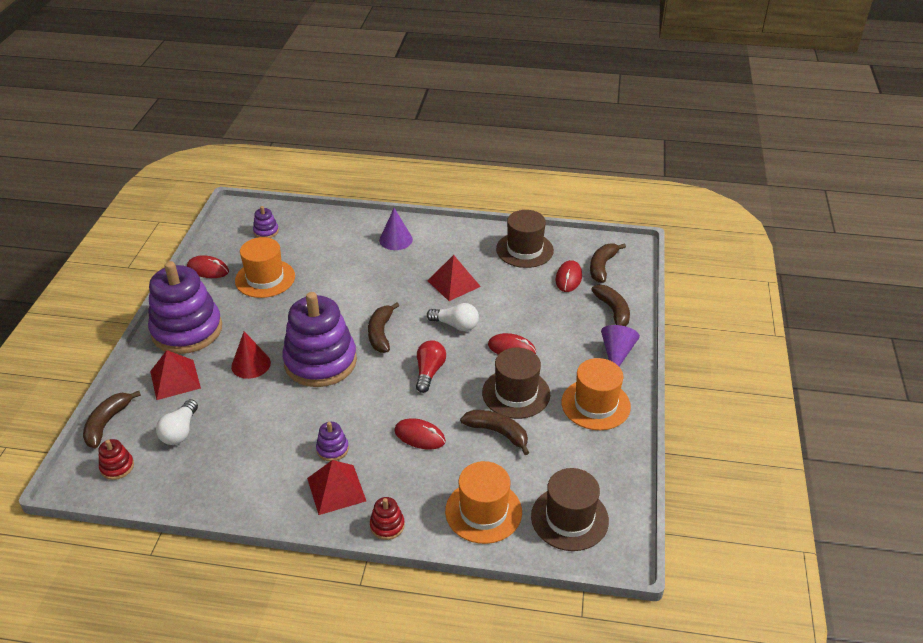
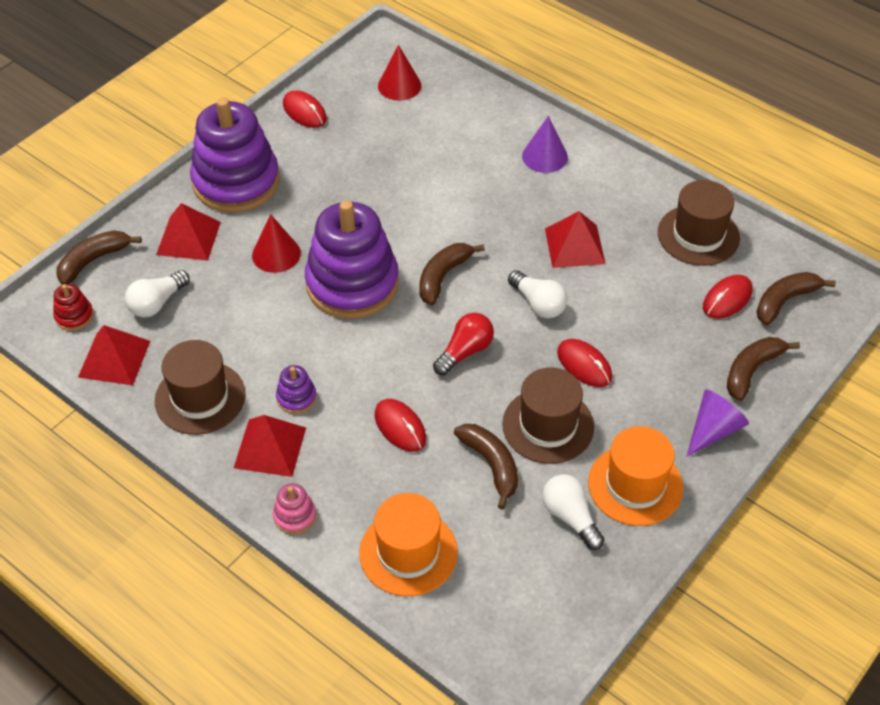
camera: 30 degrees right, 10 degrees up
(171, 482) = (114, 359): none -> red pyramid
(265, 278) = (359, 149): orange hat -> none
(266, 231) = (399, 85): purple stacking toy -> red cone
(387, 525) = (295, 516): red stacking toy -> pink stacking toy
(569, 518) = (499, 610): brown hat -> brown hat (200, 397)
(571, 441) = (570, 517): none -> white light bulb
(613, 311) = (752, 370): brown banana -> brown banana turned 150 degrees counterclockwise

